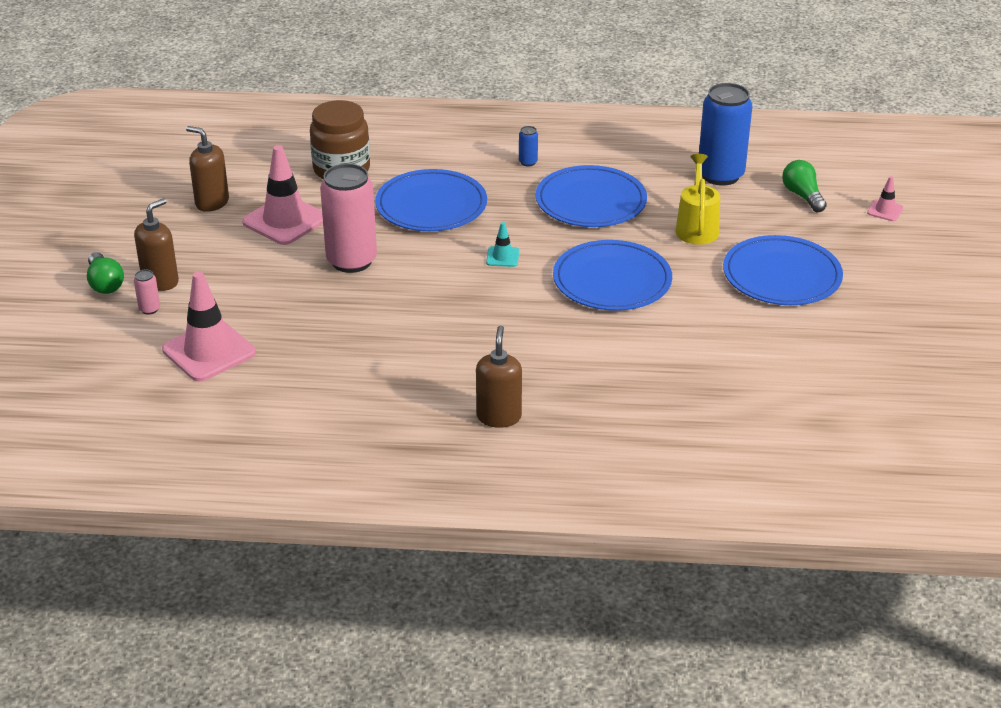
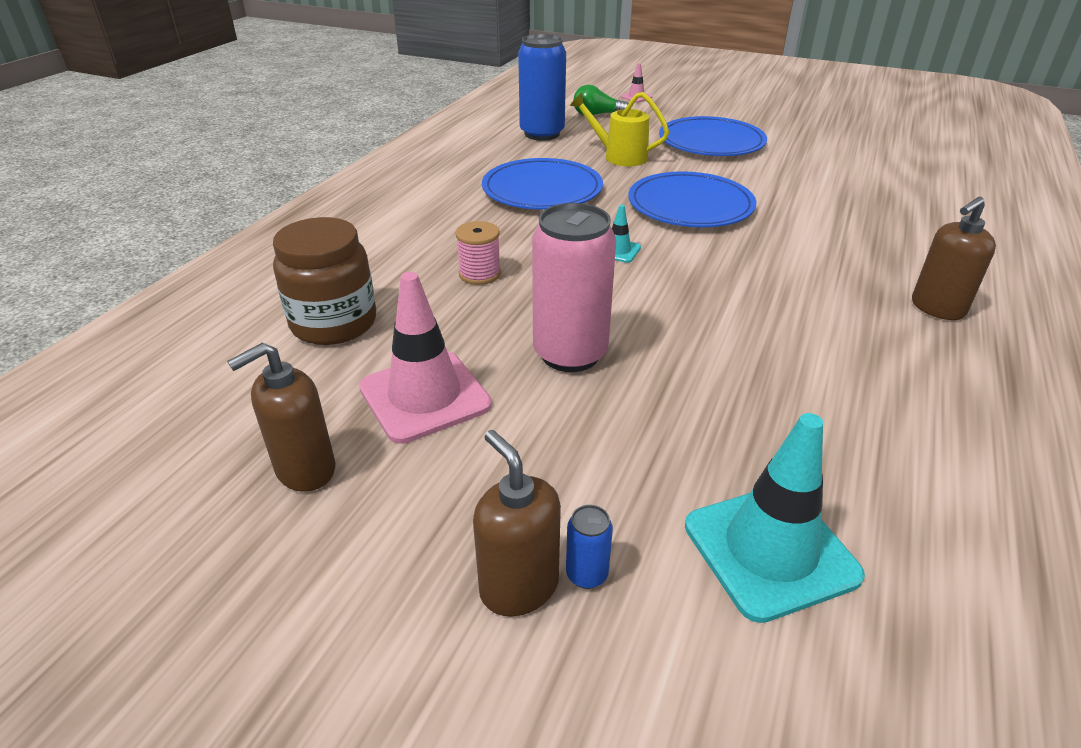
camera: 70 degrees left, 0 degrees up
(105, 283) = (481, 692): green light bulb -> none
(149, 309) = (609, 621): pink can -> none
(209, 351) = (770, 550): pink traffic cone -> turquoise traffic cone
(431, 205) = (480, 274): blue plate -> pink spool
(499, 417) = (937, 308): brown soap dispenser -> brown soap dispenser turned 60 degrees counterclockwise
(528, 162) = (440, 205): blue can -> blue can (586, 574)

